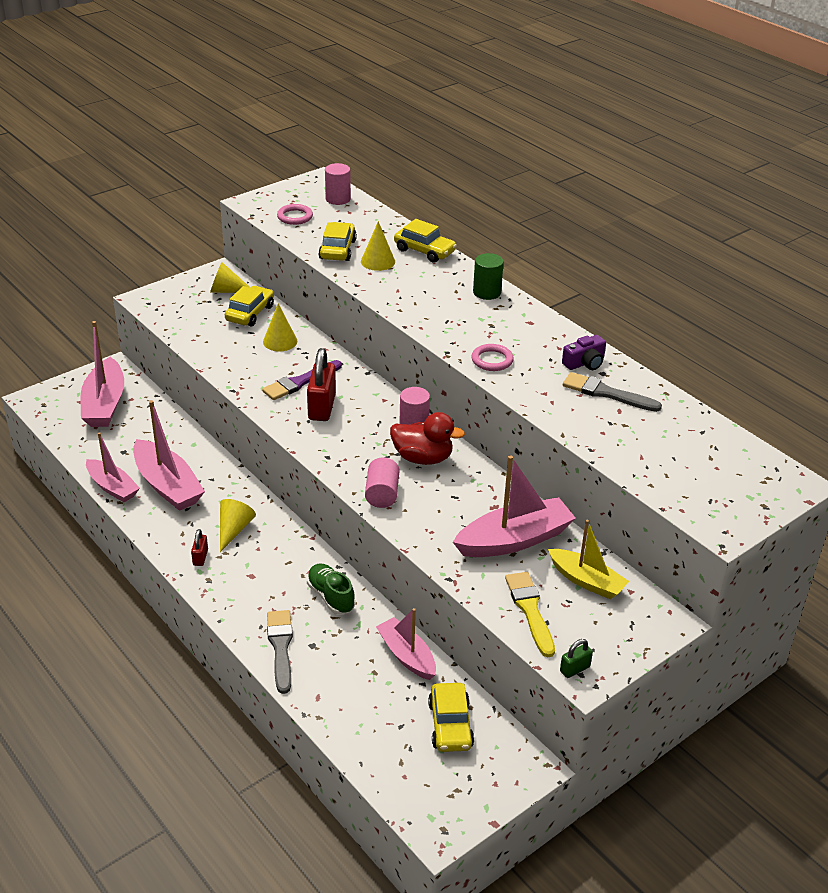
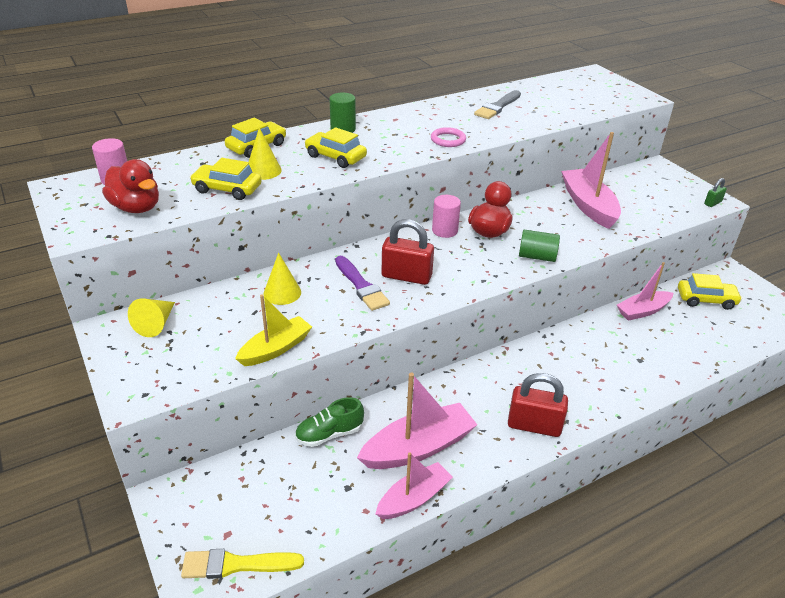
camera: 80 degrees left, 0 degrees up
(104, 404) = (243, 506): pink boat -> none
(200, 557) = (534, 425): red padlock -> red padlock, size x2.02
(234, 530) = (494, 398): yellow cone -> none
(250, 313) = (215, 310): yellow car -> yellow car (335, 157)
(280, 647) = (646, 378): grey brush -> none
(295, 217) = (136, 208): pink ring -> red duck
(331, 597) = (582, 344): green shoe -> green shoe (329, 434)
(382, 494) = (537, 256): pink cylinder -> green cylinder
(530, 610) = (661, 210): yellow brush -> yellow brush (236, 565)
(575, 669) = (712, 203): green padlock -> green padlock turned 75 degrees clockwise
(584, 363) = (457, 108): purple camera -> none
(586, 581) = (627, 186): yellow boat -> yellow boat (276, 349)

